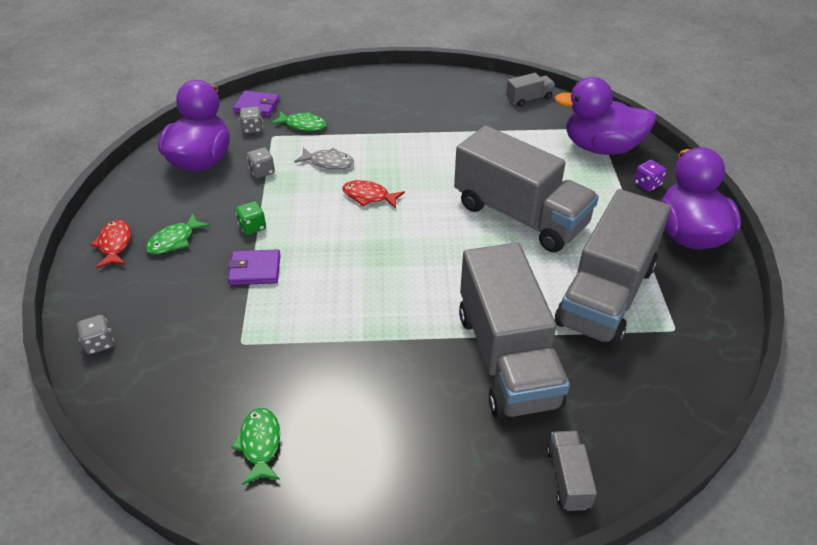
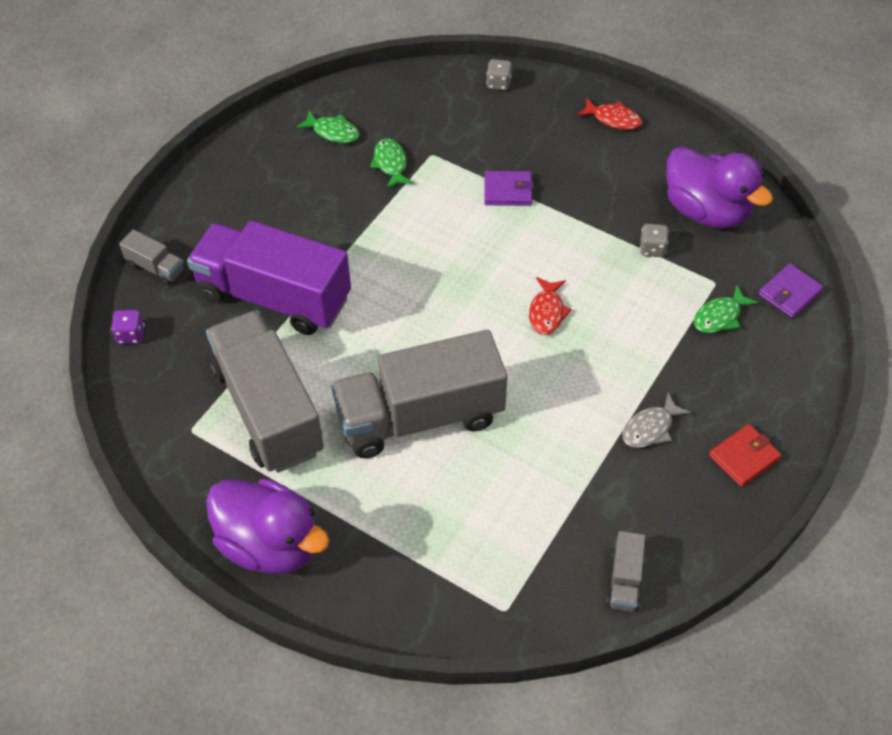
camera: 125 degrees right, 10 degrees up
(174, 240) = (589, 155): green fish -> green fish (391, 164)
(252, 129) = (742, 271): grey dice -> none
(252, 227) = (567, 210): green dice -> none
(255, 270) = (508, 191): purple wallet -> purple wallet turned 60 degrees clockwise
(328, 163) = (629, 306): grey fish -> grey fish (650, 428)
(369, 196) = (547, 312): red fish -> red fish turned 135 degrees clockwise
(405, 87) = (744, 457): none -> red wallet
(506, 358) = (274, 297): grey truck -> purple truck
(601, 148) = (465, 581): purple duck -> none
(647, 184) = (368, 573): purple dice -> purple dice (131, 335)

